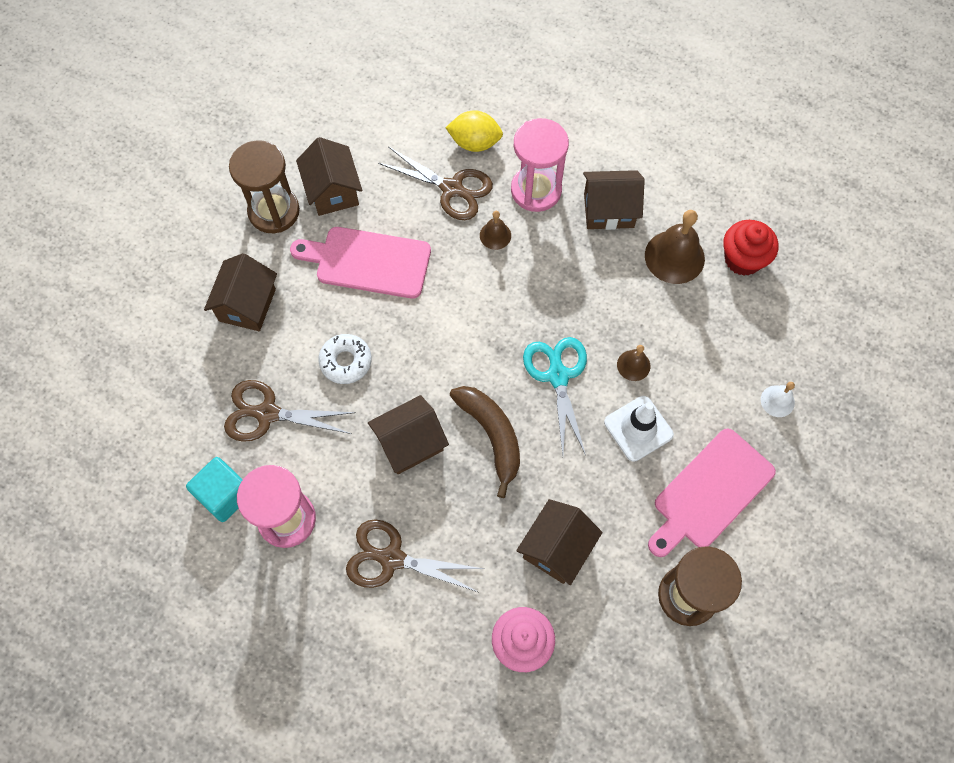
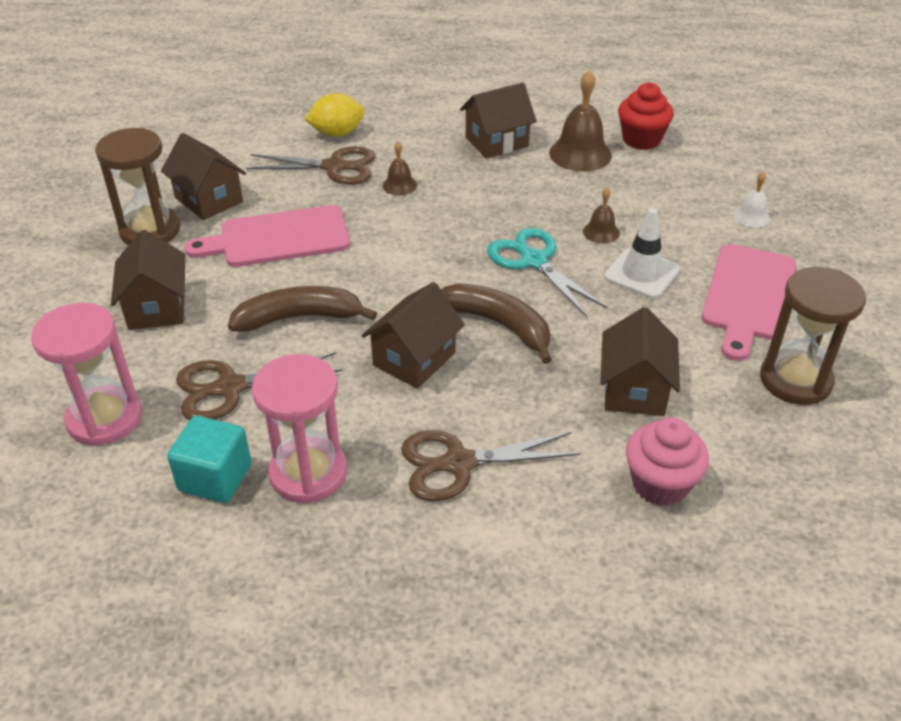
camera: 25 degrees left, 25 degrees down
(346, 361) = (299, 318): white donut -> brown banana
(536, 190) = (418, 147): pink hourglass -> pink hourglass (104, 418)

